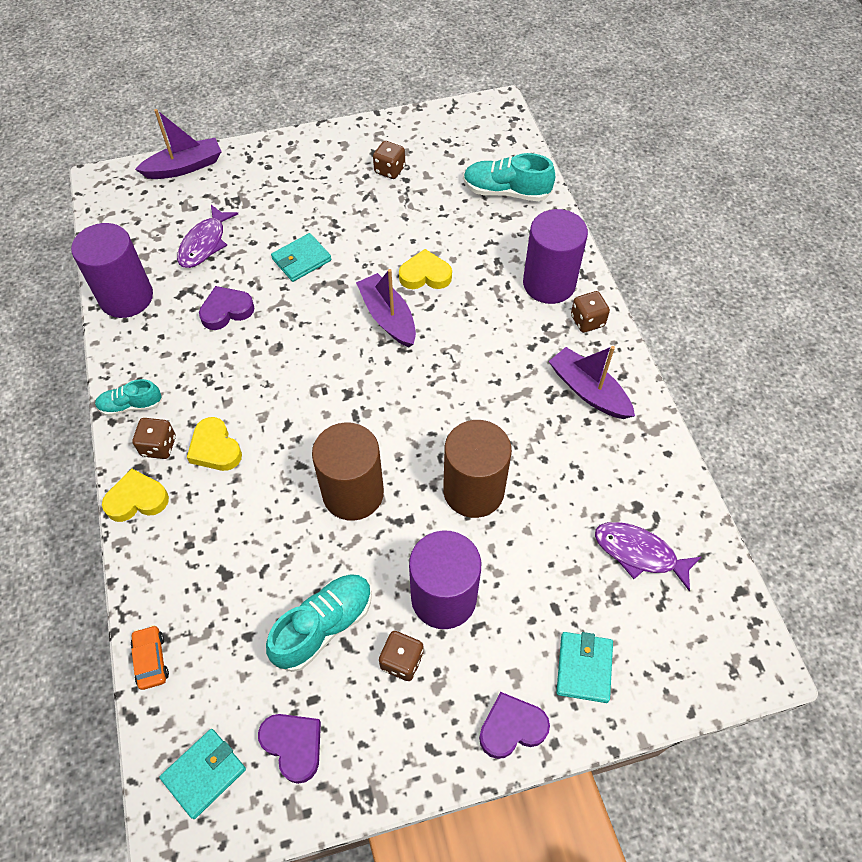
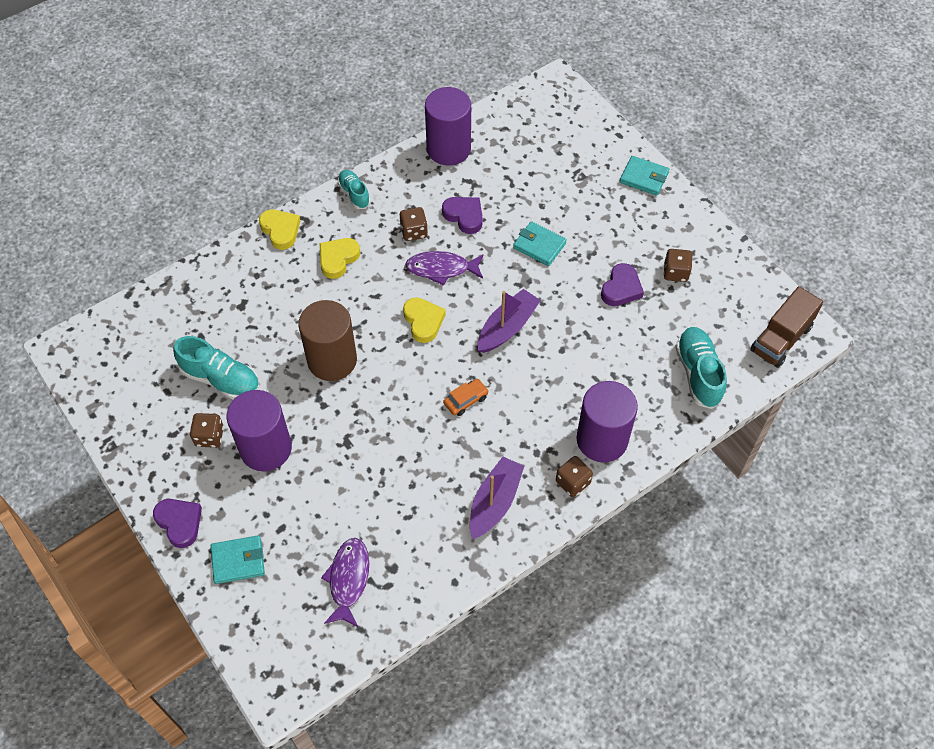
camera: 70 degrees right, 0 degrees up
(151, 660) = (168, 288): orange car -> orange car (466, 400)
(159, 446) = (327, 225): brown dice -> brown dice (414, 232)
(184, 167) = (599, 128): purple boat -> none
(204, 773) = (103, 348): turquoise wallet -> turquoise wallet (644, 178)
(205, 243) = (524, 175): purple fish -> purple fish (441, 269)
(293, 745) = (133, 391): purple heart -> purple heart (621, 288)
(425, 275) = (565, 340): yellow heart -> yellow heart (423, 321)
(473, 490) = (363, 441): brown cylinder -> none
(494, 126) = (781, 339): none -> brown truck

